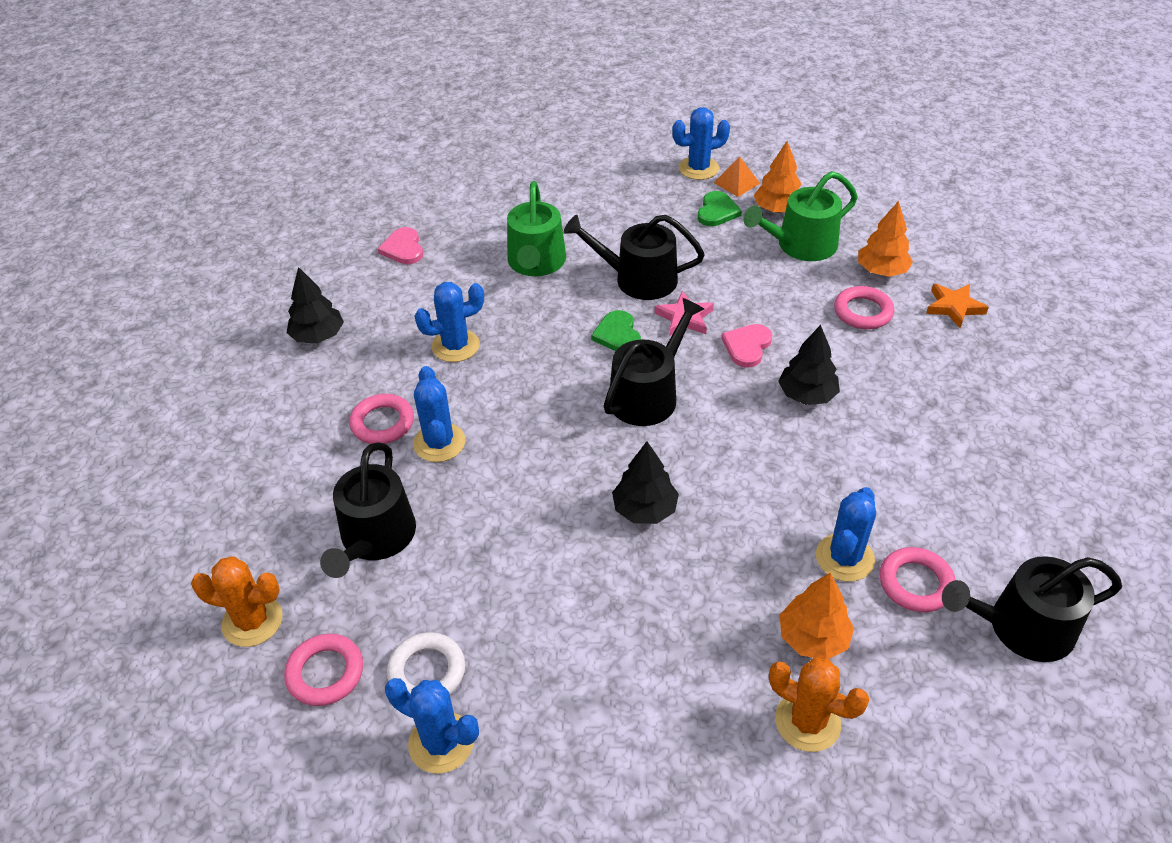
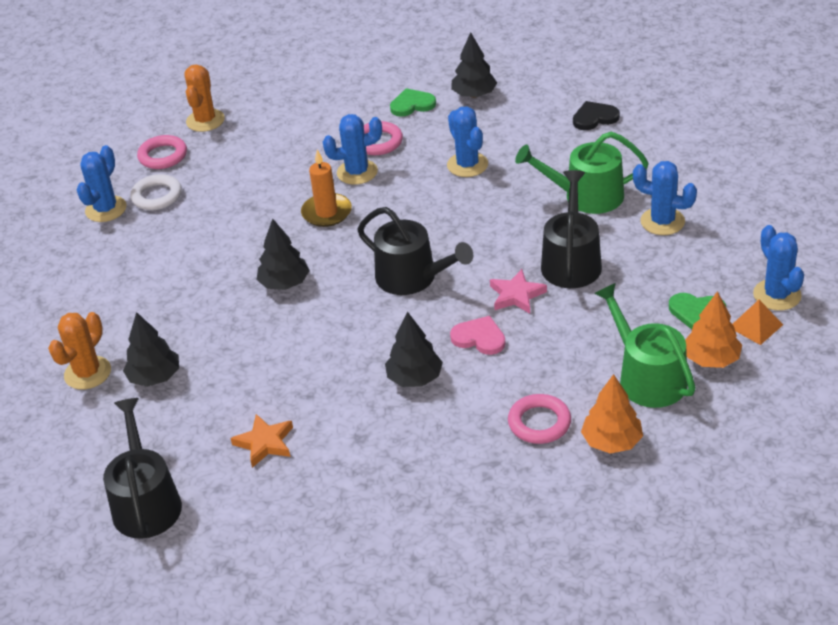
camera: 90 degrees right, 5 degrees down
(375, 538) = (267, 157): black watering can -> none
(403, 248) = (594, 118): pink heart -> black heart
(514, 471) = (326, 212): none -> orange candle
(617, 334) = (489, 254): green heart -> green heart (412, 105)
(813, 638) = (155, 377): orange tree -> black tree
(844, 558) = (226, 397): blue cactus -> blue cactus (662, 221)
(915, 583) = (197, 439): pink ring -> none
(954, 307) = (555, 498): orange star -> orange star (265, 443)

